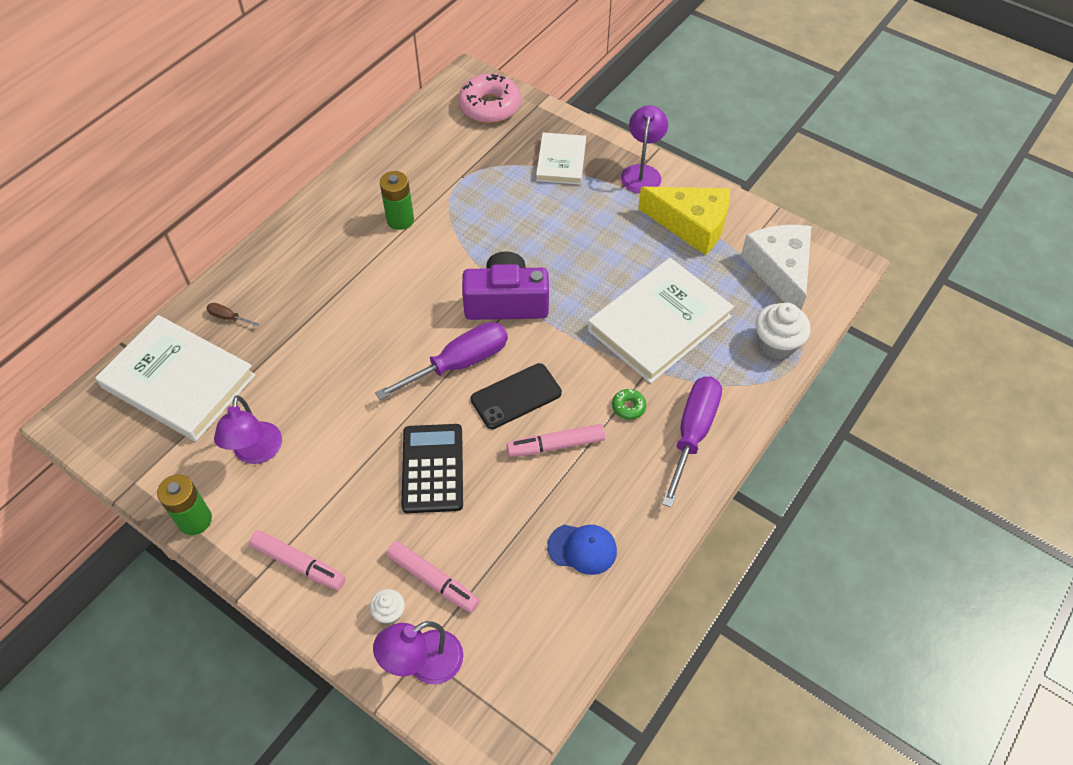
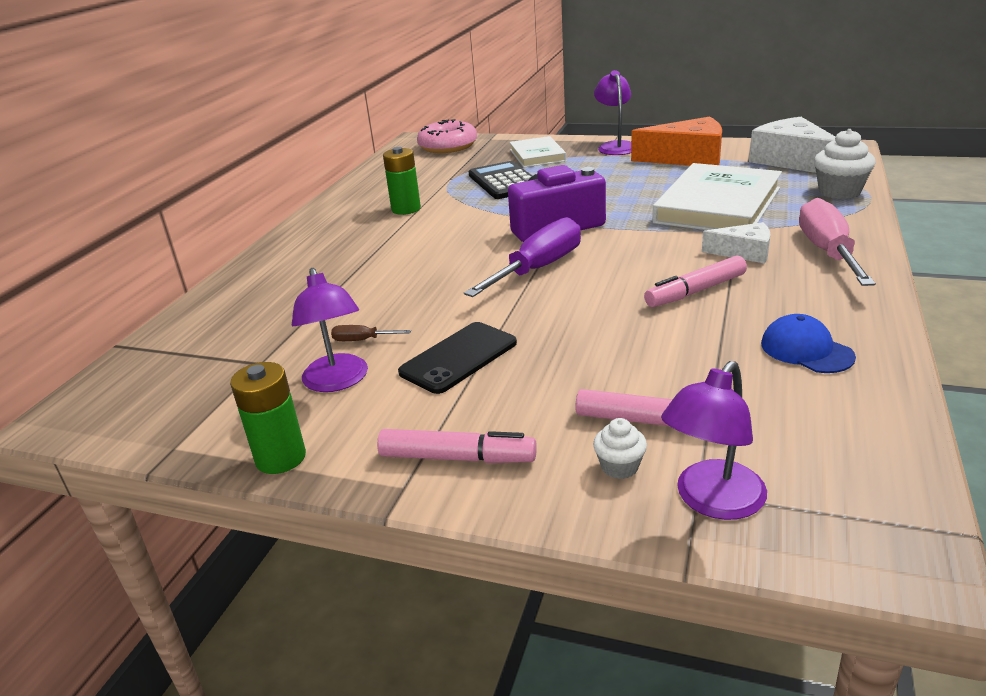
camera: 15 degrees left, 25 degrees down
(179, 381) = (205, 354): white book -> none
(228, 317) = (247, 299): brown screwdriver -> brown screwdriver (362, 340)
(432, 468) = (571, 339): black calculator -> black calculator (504, 182)
(516, 396) = (619, 273): black phone -> black phone (458, 357)
(582, 549) = (806, 350): blue cap -> blue cap turned 120 degrees counterclockwise
(628, 407) = (744, 252): green donut -> white cheese
(691, 225) = (687, 158): yellow cheese -> orange cheese
(693, 433) = (827, 252): purple screwdriver -> pink screwdriver

